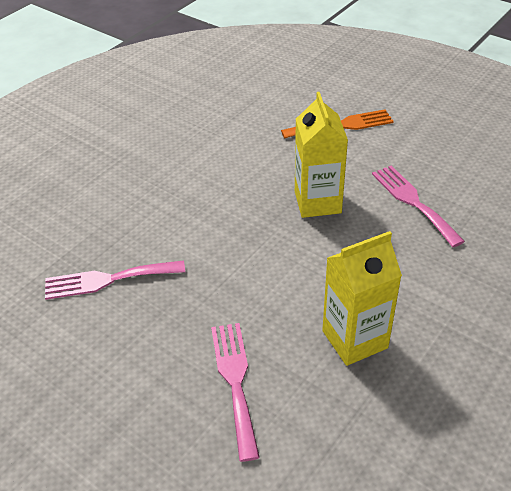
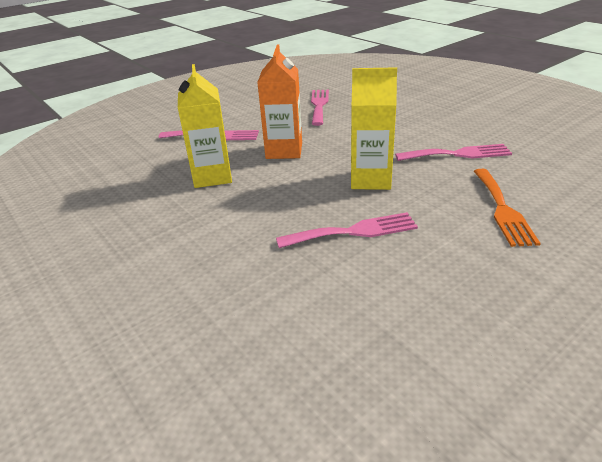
camera: 105 degrees right, 10 degrees down
(246, 149) = (458, 154): none -> pink fork
(267, 285) = (284, 151): none -> orange carton

